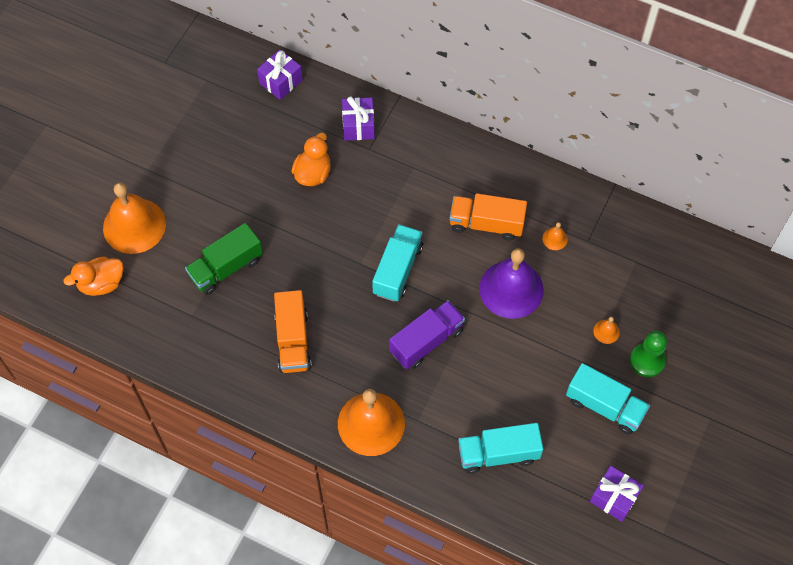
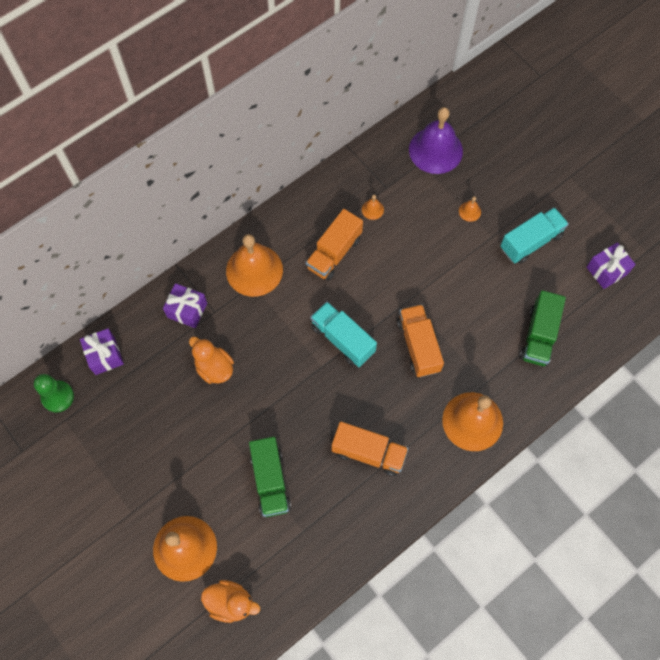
camera: 65 degrees left, 5 degrees up
(101, 283) = (231, 602): orange duck -> orange duck turned 75 degrees counterclockwise
(426, 341) = (418, 346): purple truck -> orange truck
(429, 163) = (254, 270): none -> orange bell
(498, 454) = (539, 336): turquoise truck -> green truck
(511, 289) = (401, 261): purple bell -> purple bell (435, 150)
(647, 361) = (506, 195): green pawn -> green pawn (58, 397)

